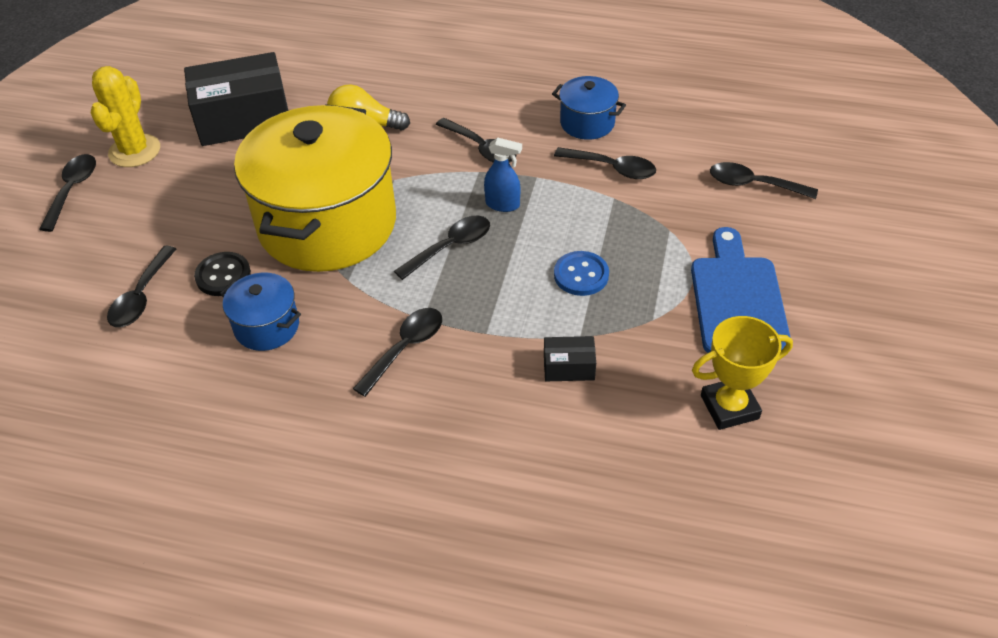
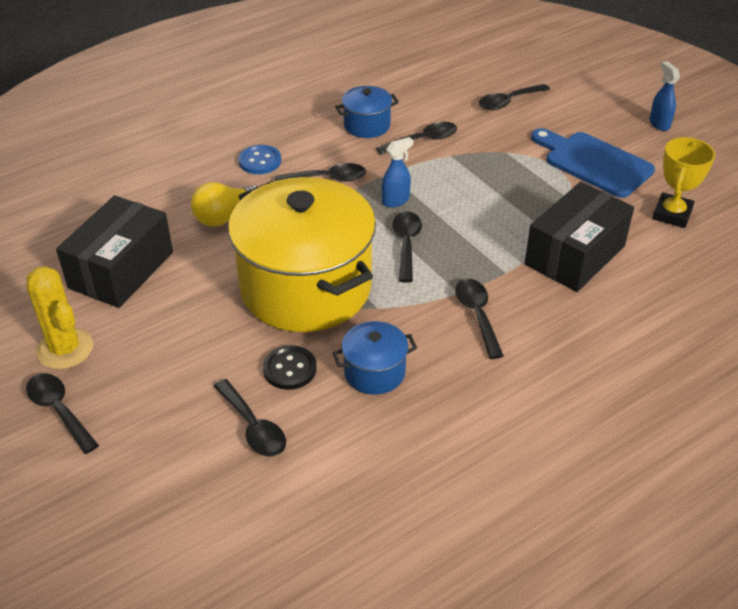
camera: 50 degrees left, 5 degrees down
(569, 367) = (575, 255): black box -> black box, size x2.27
(581, 275) = (502, 206): blue button -> blue button (260, 161)
(881, 312) = (659, 124): none -> blue spray bottle

